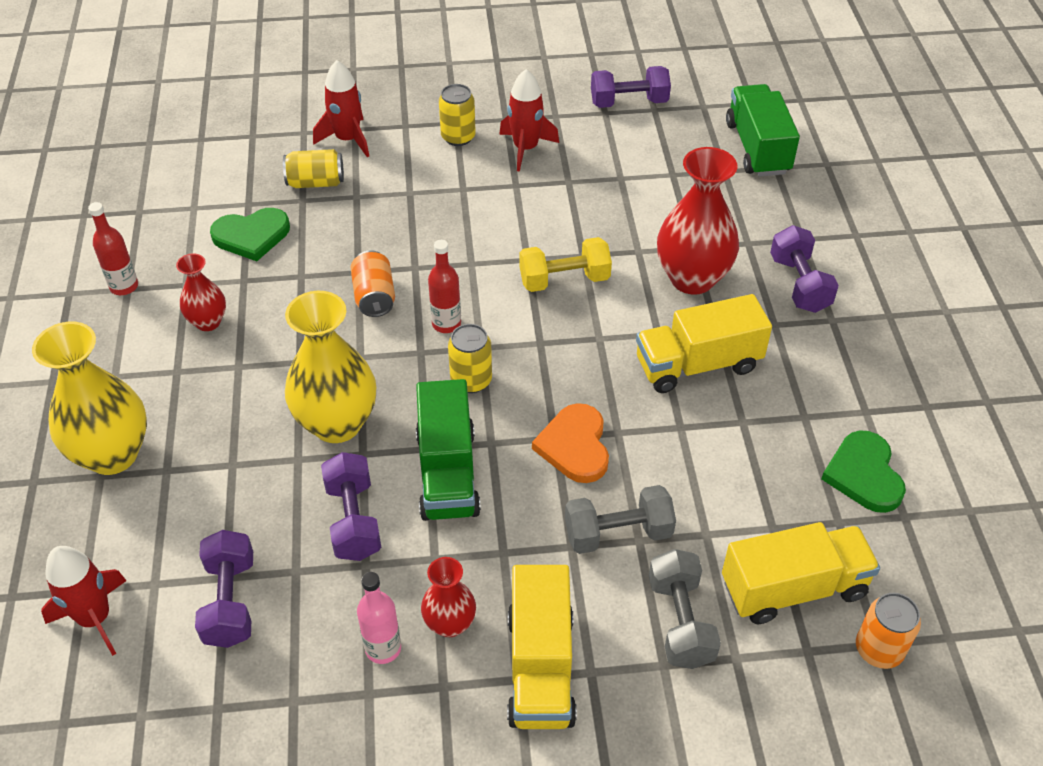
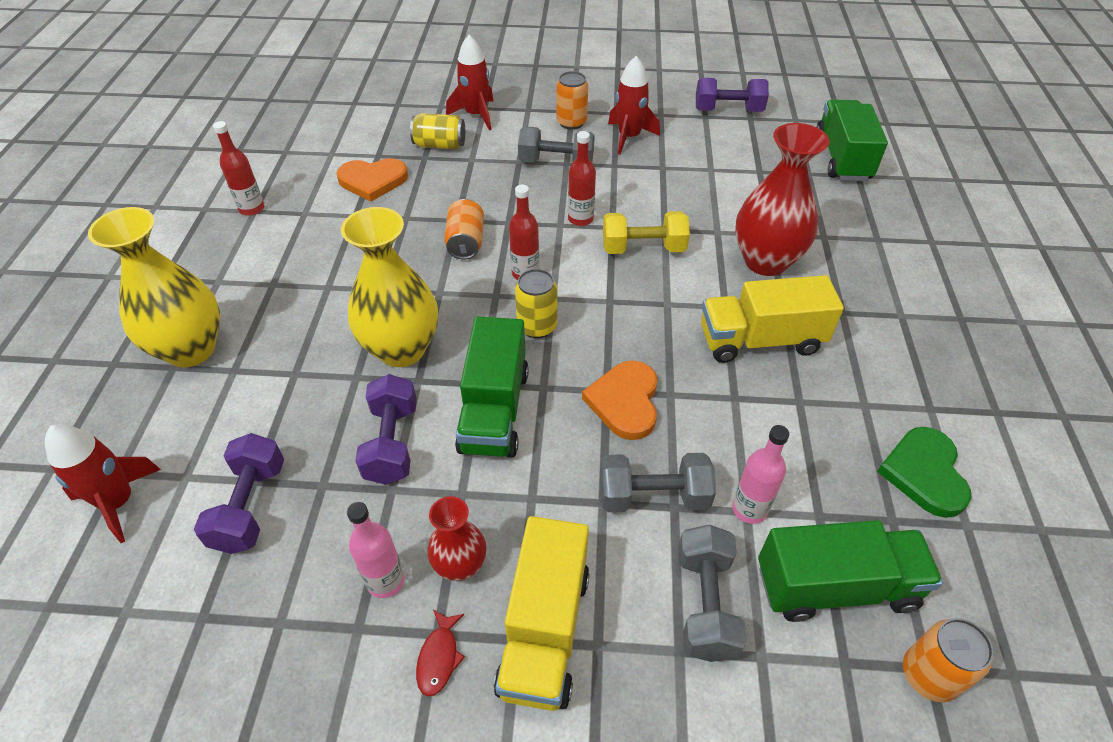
camera: 10 degrees right, 0 degrees up
(208, 322) = (313, 246): red vase -> none
(251, 236) = (373, 181): green heart -> orange heart
(450, 706) = (439, 657): none -> red fish
(451, 189) = (556, 163): none -> grey dumbbell
(458, 137) = (571, 122): yellow can -> orange can
(492, 254) = (580, 219): none -> red bottle
(708, 531) = (749, 509): none -> pink bottle
(793, 588) = (835, 586): yellow truck -> green truck
(799, 284) = (871, 279): purple dumbbell -> none

